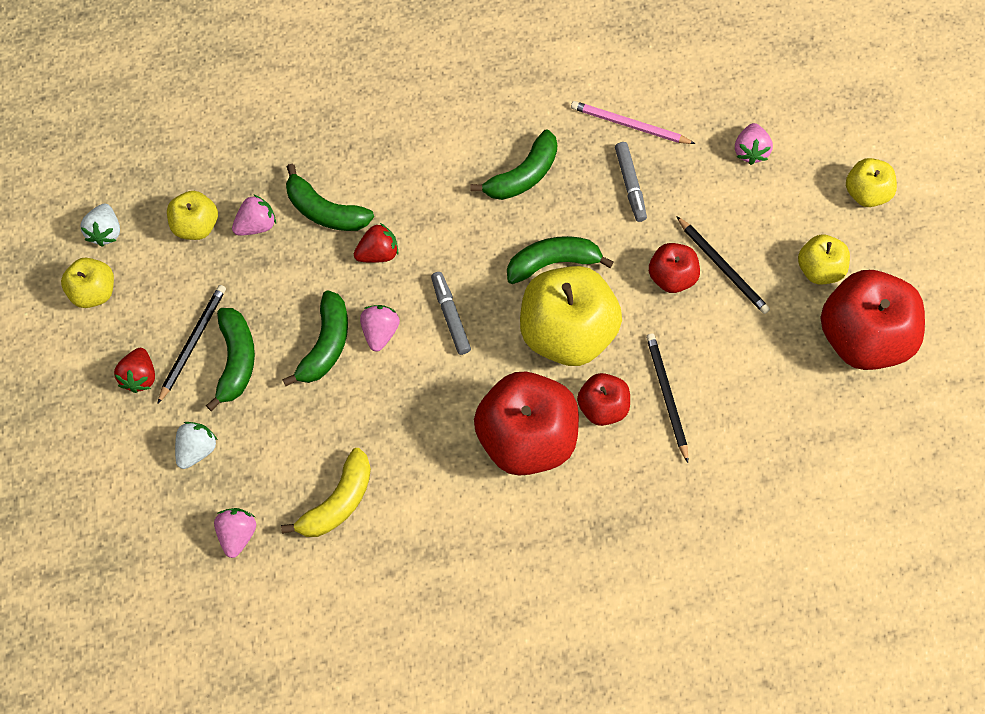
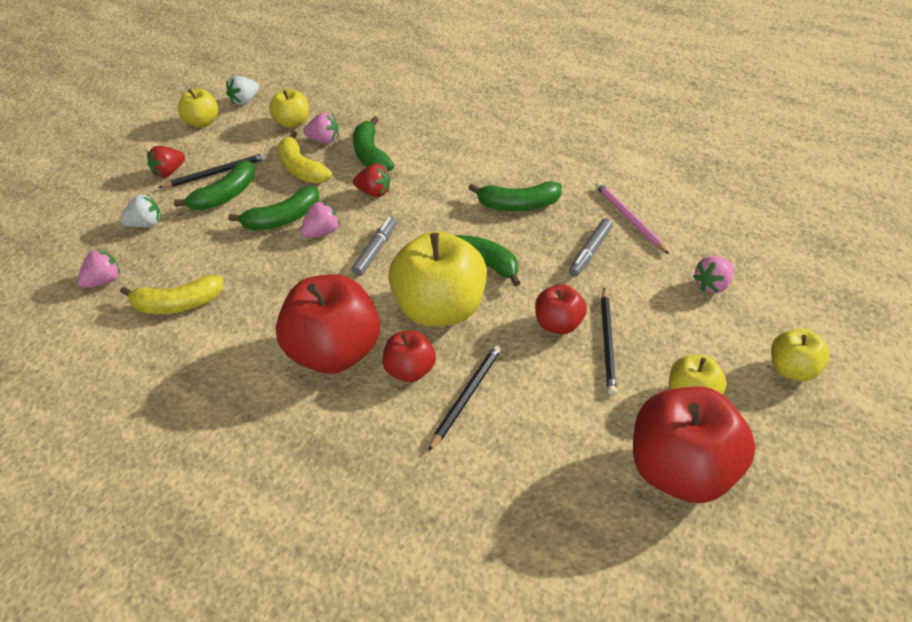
camera: 45 degrees right, 20 degrees down
(274, 276) = (301, 169): none -> yellow banana

